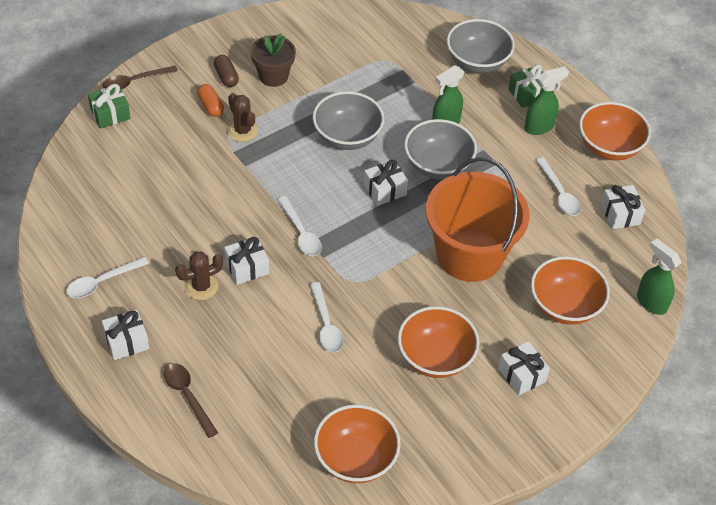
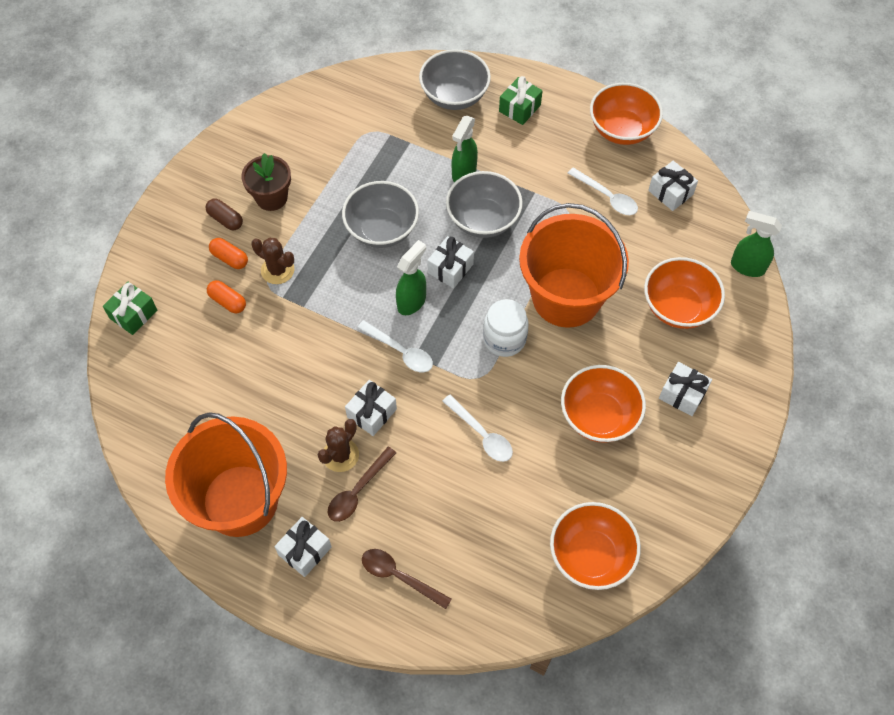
camera: 25 degrees left, 10 degrees up
(102, 282) = (240, 500): white spoon -> orange bucket
(134, 82) = (136, 267): brown spoon -> brown spoon (358, 491)
(188, 136) = (228, 301): none -> orange capsule
(394, 262) = (504, 339): none -> white jar
(539, 127) = (549, 137): green spray bottle -> green spray bottle (412, 302)

